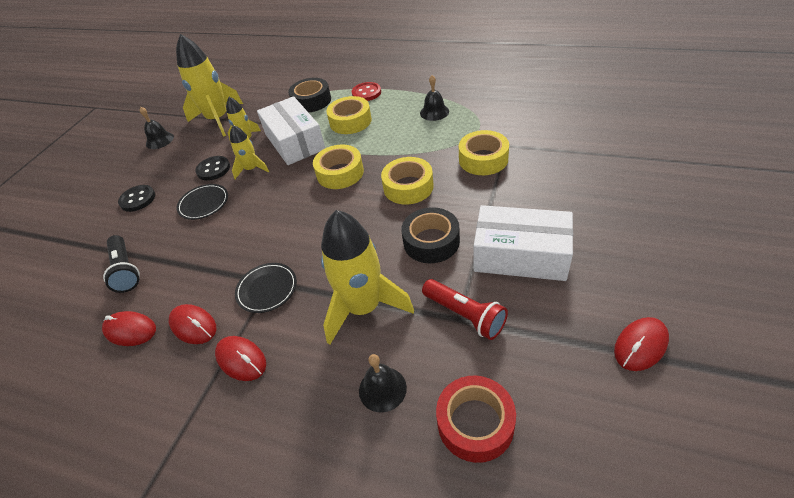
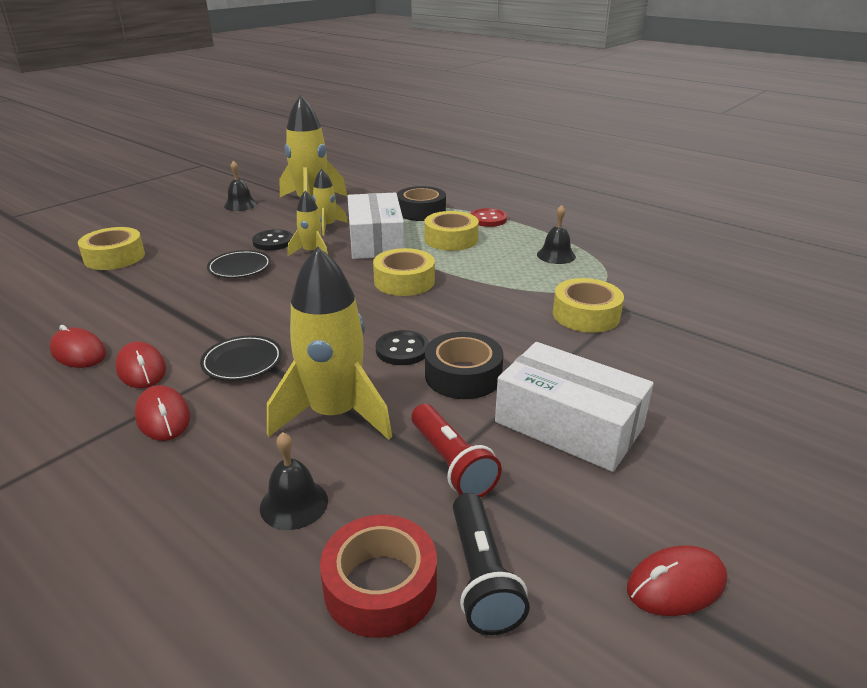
camera: 15 degrees right, 15 degrees down
(126, 270) = (118, 300): black flashlight -> black flashlight (481, 576)
(138, 199) = (179, 246): black button -> black button (402, 350)
(408, 187) = (473, 315): yellow tape -> yellow tape (114, 257)

